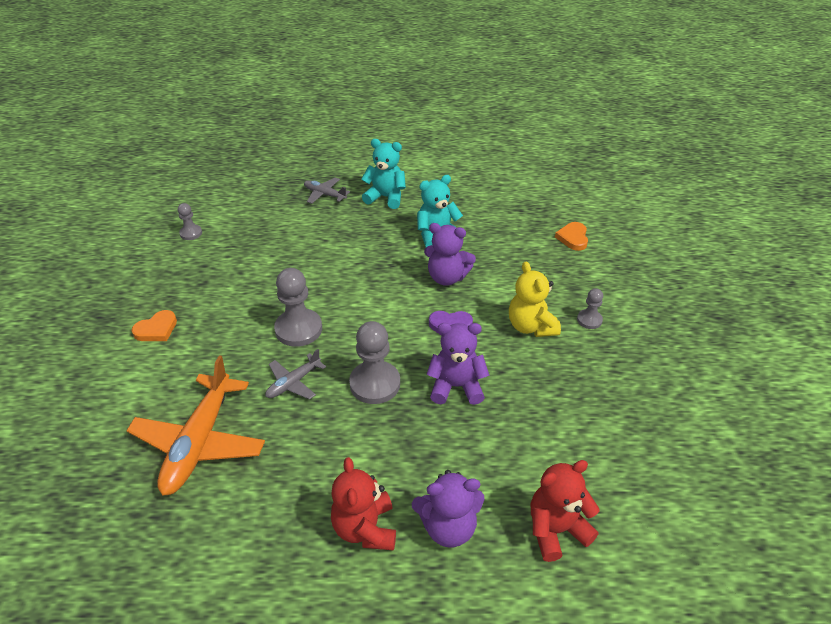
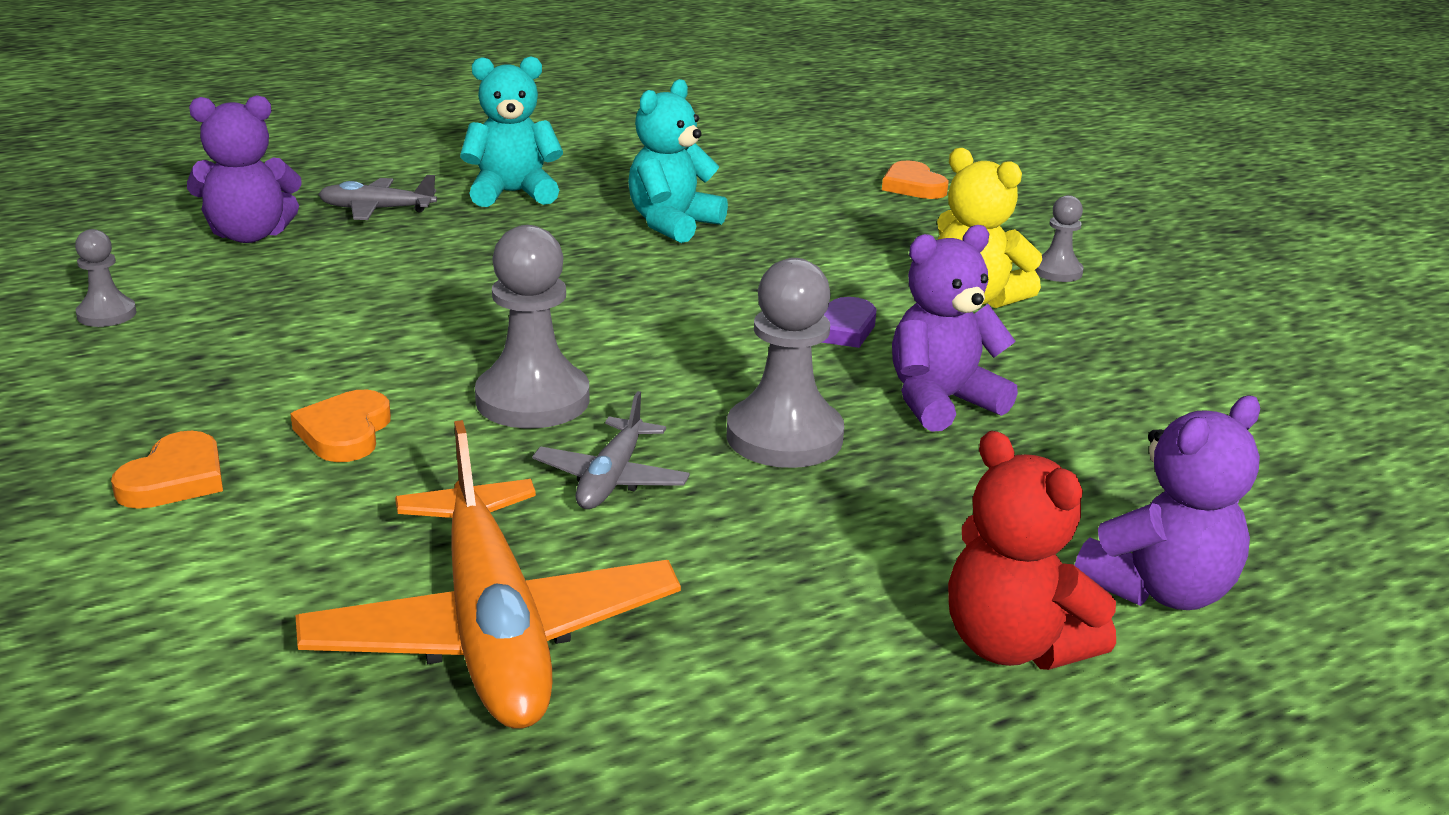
camera: 30 degrees left, 15 degrees down
(223, 324) = (345, 432): none -> orange heart
(447, 277) = (754, 270): purple teddy bear -> purple teddy bear (249, 235)
(556, 530) = (1332, 533): red teddy bear -> none

